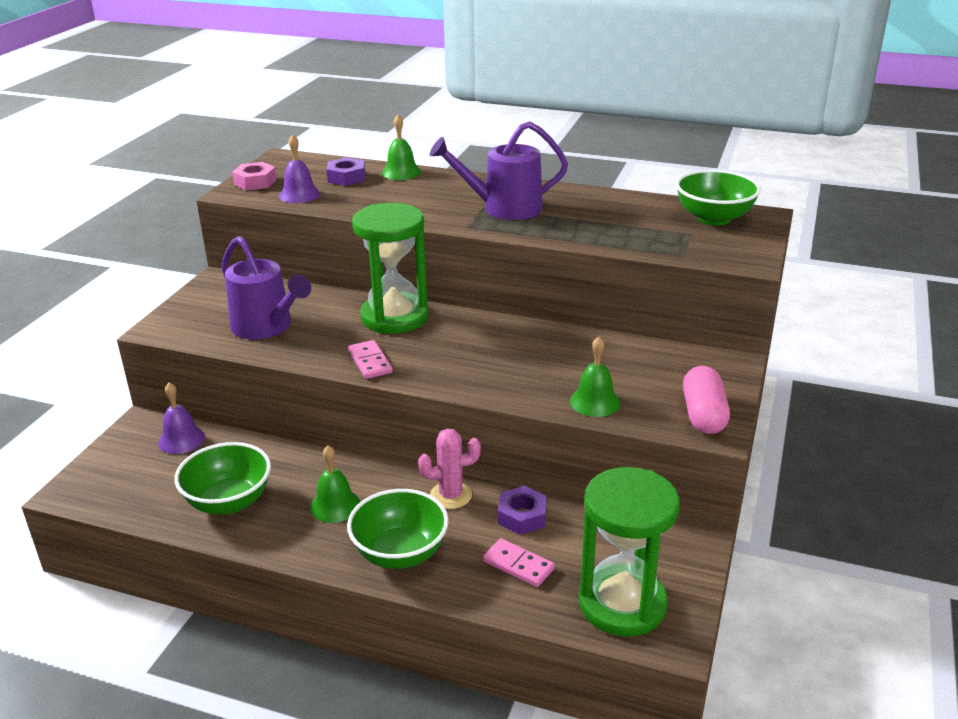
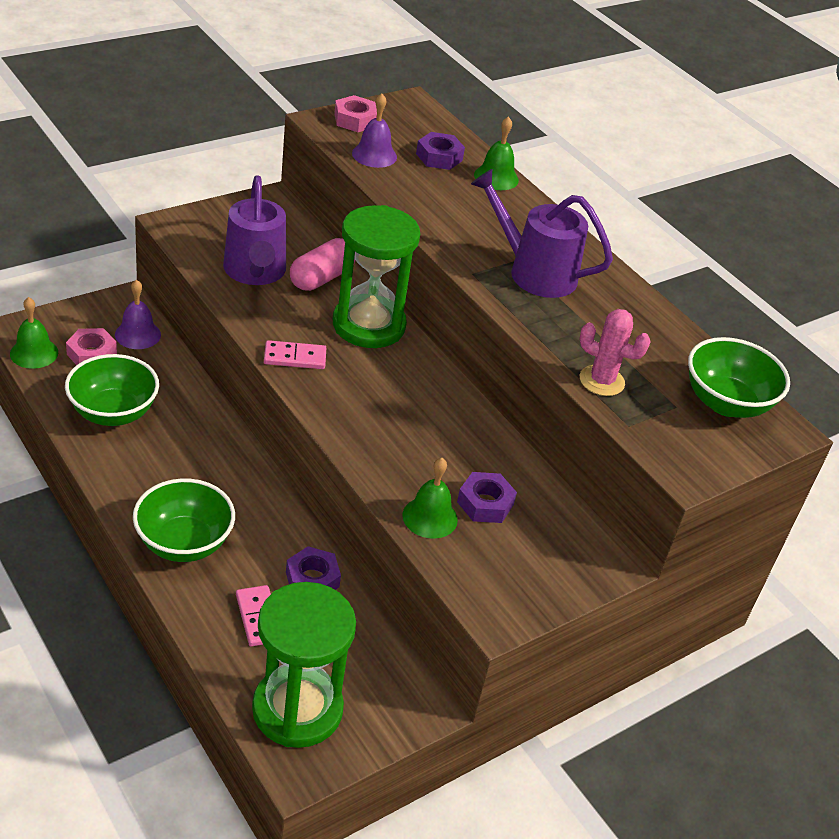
camera: 30 degrees right, 10 degrees up
(158, 473) = (92, 354): none -> pink nut
(335, 505) = (183, 469): green bell -> green bell (34, 353)
(370, 362) = (295, 357): pink domino -> pink domino turned 75 degrees clockwise
(451, 495) = (279, 521): pink cactus -> pink cactus (601, 381)
(616, 374) = (485, 503): none -> purple nut
(703, 415) = (508, 594): pink capsule -> pink capsule (321, 278)

